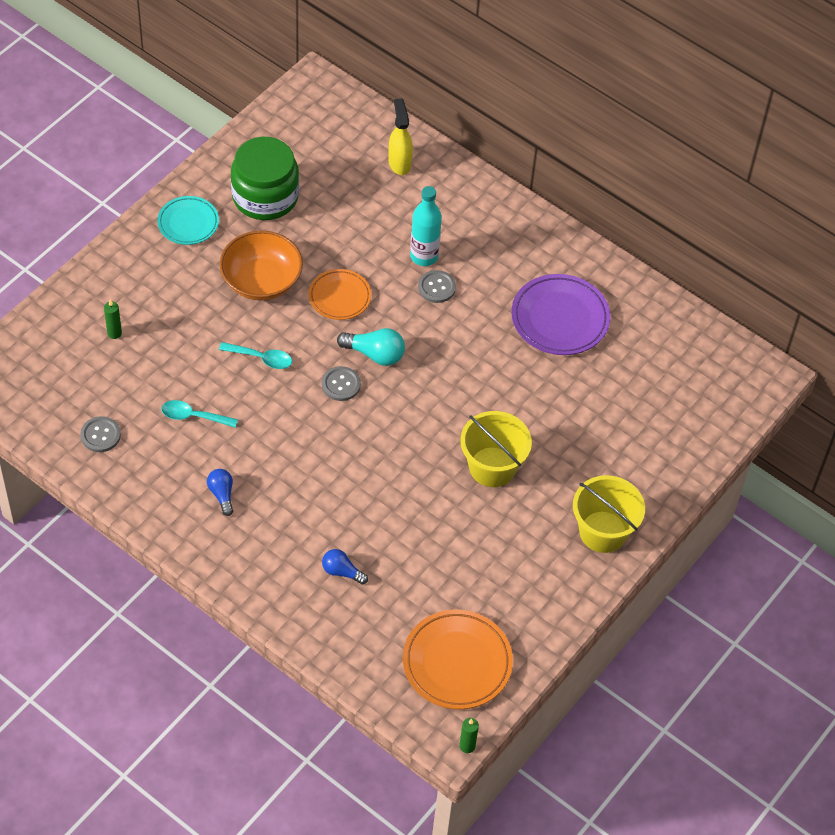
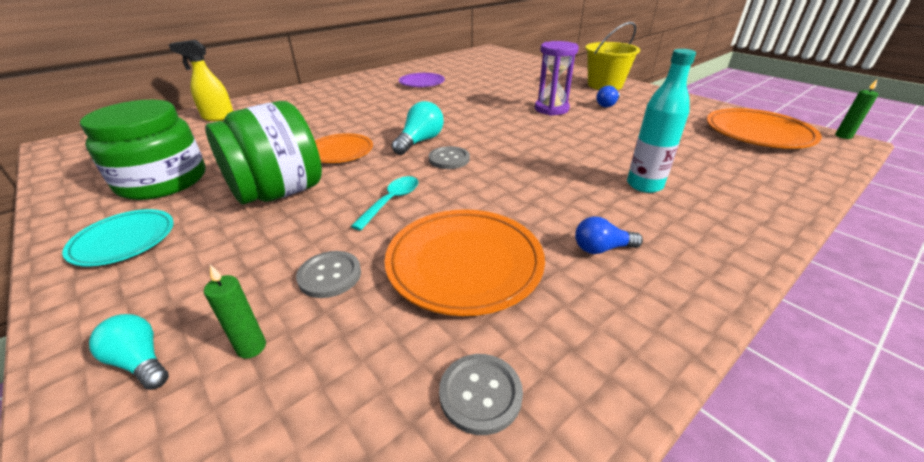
camera: 75 degrees left, 20 degrees down
(100, 292) = (140, 361): none -> turquoise light bulb
(193, 416) = (464, 264): turquoise spoon -> orange plate
(261, 280) = (279, 192): orange bowl -> green jar
(342, 572) = (688, 176): blue light bulb -> blue light bulb (607, 105)
(424, 256) = (327, 116): turquoise bottle -> turquoise bottle (644, 185)
(436, 287) = (364, 114): grey button -> grey button (330, 275)
(492, 467) = (551, 109): yellow bucket -> purple hourglass
(560, 318) = (422, 83): purple plate -> purple plate, size x0.63

